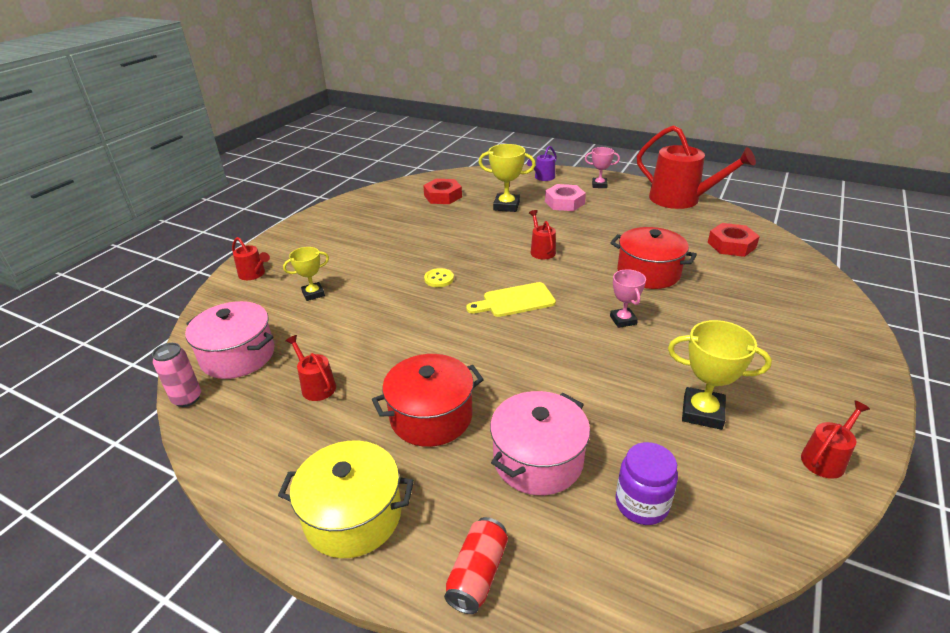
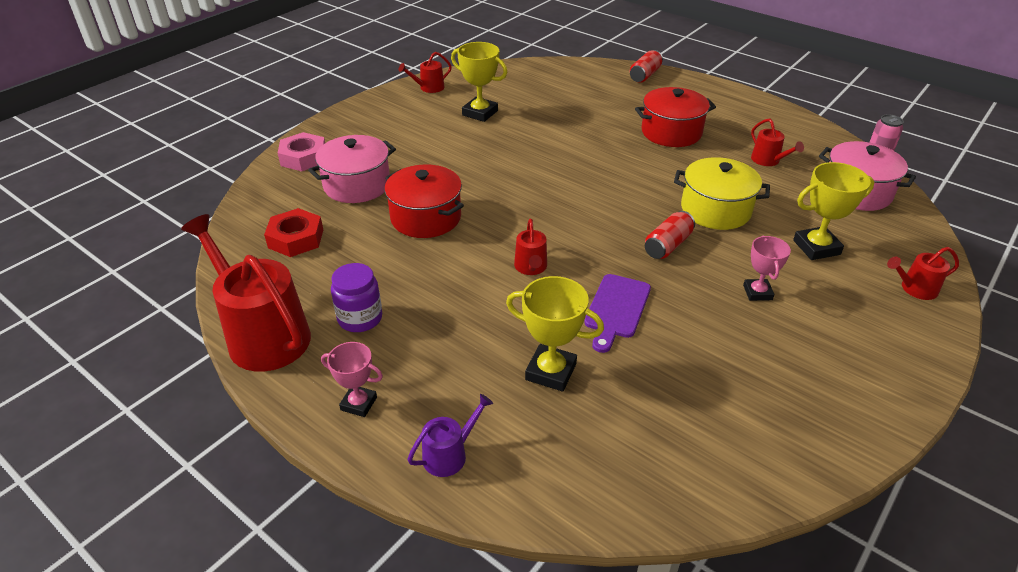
camera: 170 degrees left, 5 degrees up
(254, 274) = (915, 288): red watering can -> red watering can turned 60 degrees counterclockwise
(313, 294) = (816, 247): yellow trophy -> yellow trophy, size x1.54
(353, 516) = (715, 98): yellow pot -> yellow pot (715, 210)
(439, 279) = (667, 245): yellow button -> red can
(443, 196) = (663, 426): red nut -> none
(474, 236) = (616, 309): none -> purple cutting board
(515, 301) = (585, 207): yellow cutting board -> none
(538, 460) = (601, 105): pink pot -> pink pot (357, 185)
(564, 202) = (450, 363): pink nut -> pink nut (303, 157)
(623, 320) = (489, 175): pink trophy -> pink trophy (757, 292)
(641, 504) = (549, 85): purple jar -> purple jar (360, 318)

